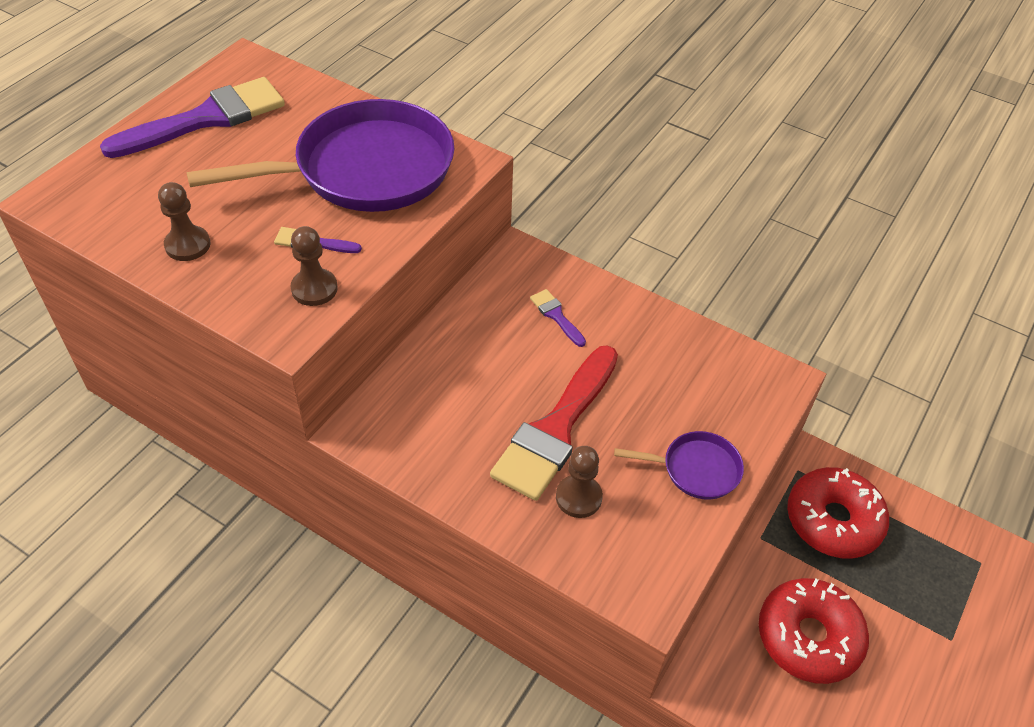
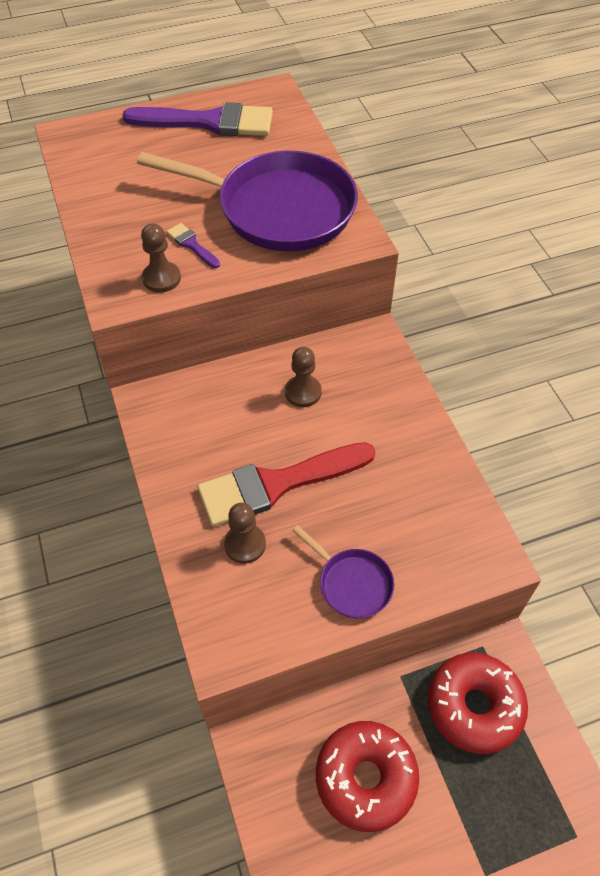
camera: 40 degrees right, 5 degrees up
(187, 245) = (114, 206): brown pawn -> brown pawn (303, 392)
(556, 316) = (358, 400): purple brush -> none

